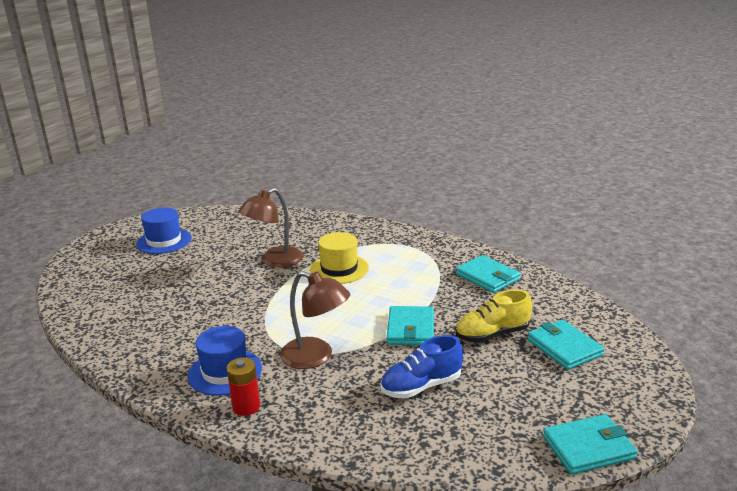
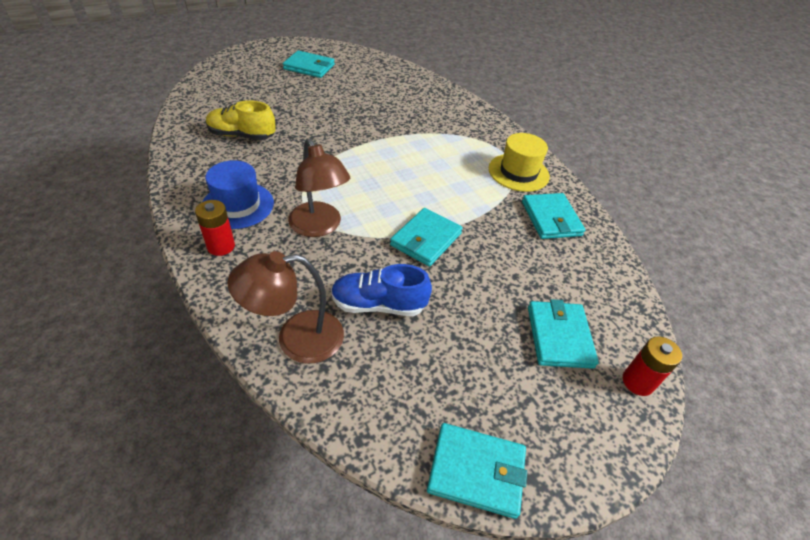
camera: 25 degrees right, 20 degrees up
(164, 241) = (309, 67): blue hat -> turquoise wallet
(274, 261) = (375, 119): brown lamp -> brown lamp (296, 338)
(339, 269) = (420, 150): yellow hat -> yellow hat (518, 172)
(492, 335) = (497, 284): yellow shoe -> yellow shoe (242, 135)
(635, 350) = (638, 382): none -> red battery

